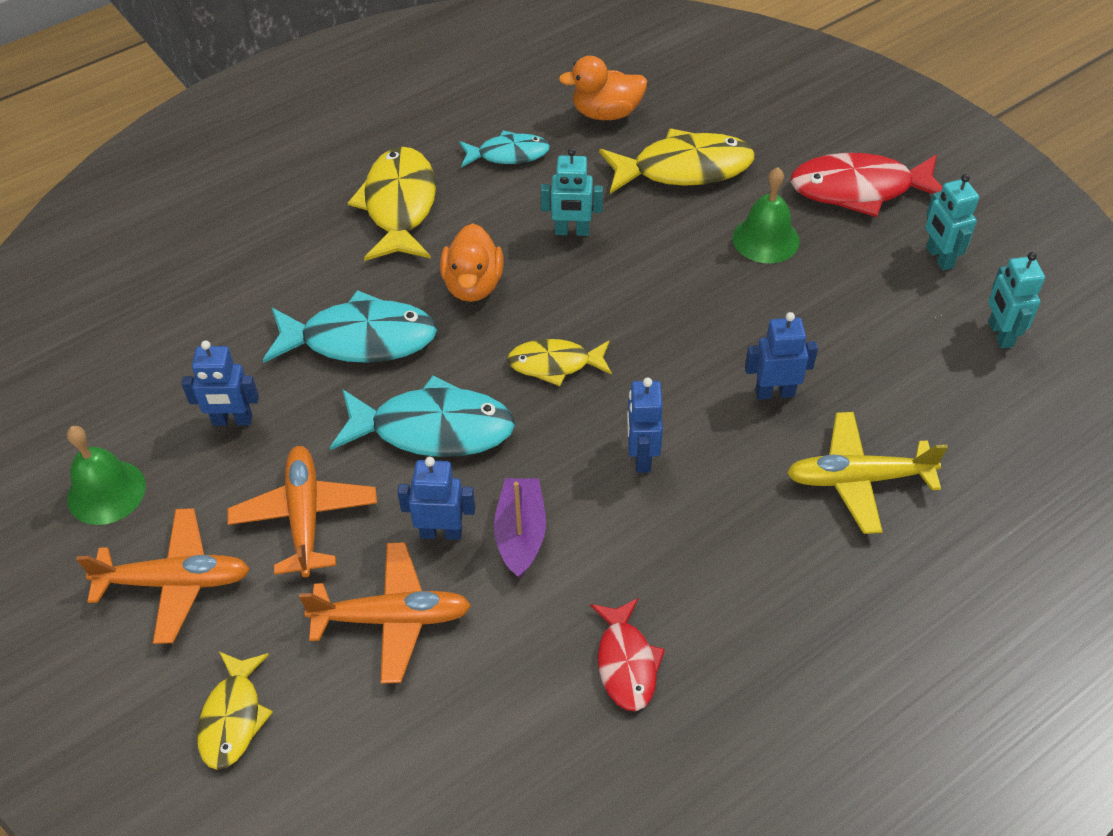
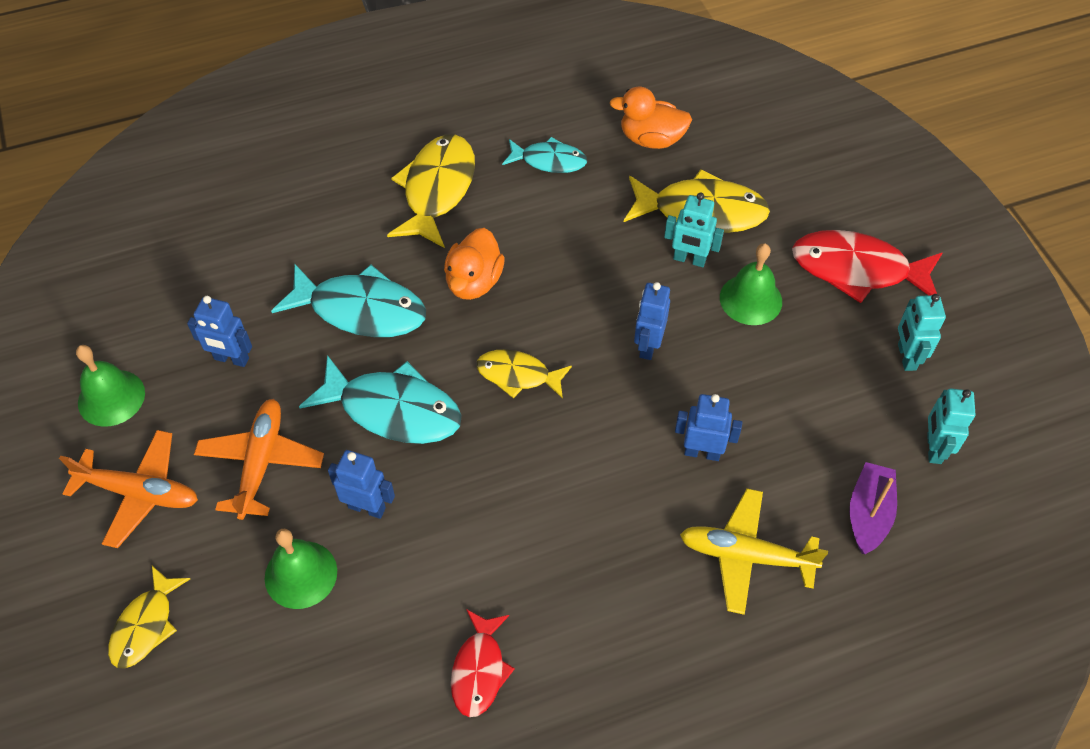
camera: 15 degrees right, 5 degrees up
(392, 618) = (301, 574): orange plane -> green bell
(521, 534) = (433, 527): purple boat -> purple boat (868, 514)
(572, 231) = (578, 250): turquoise robot -> turquoise robot (689, 259)
(641, 456) = (561, 483): blue robot -> blue robot (648, 345)

